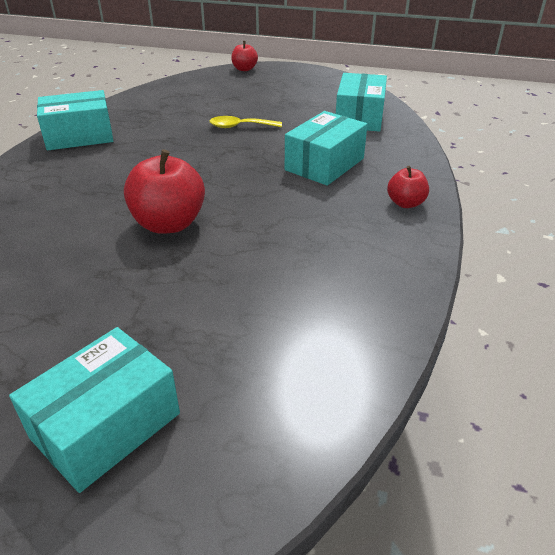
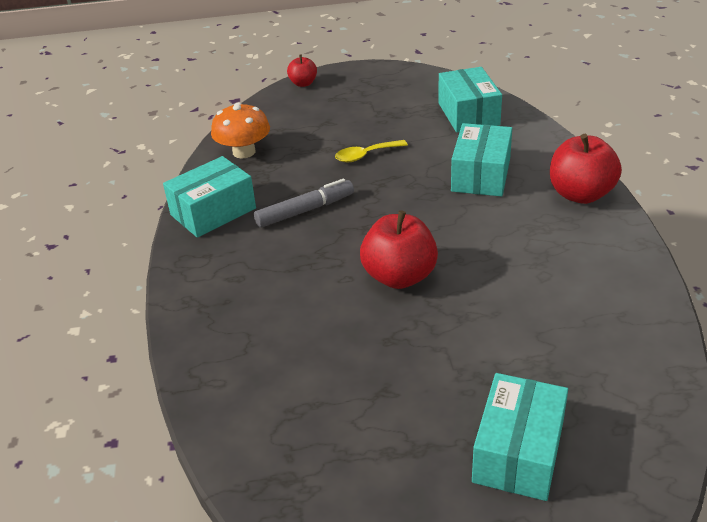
camera: 20 degrees left, 0 degrees up
(148, 153) = (305, 210): none -> grey marker
(149, 102) = (244, 152): none -> orange mushroom
(405, 203) = (580, 194): red apple -> red apple, size x1.82

